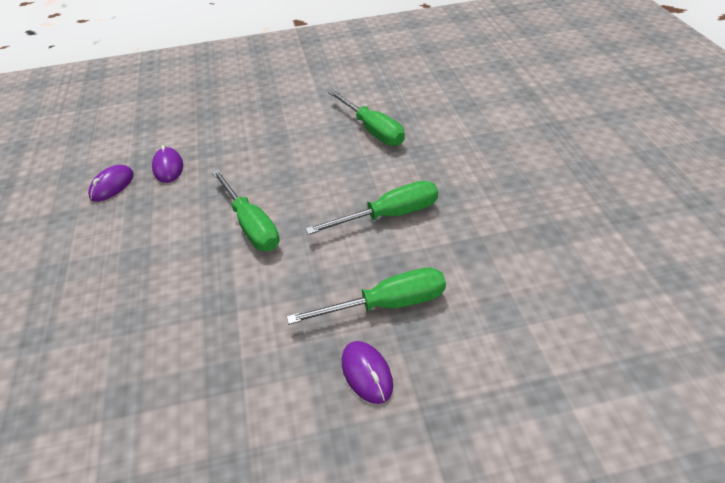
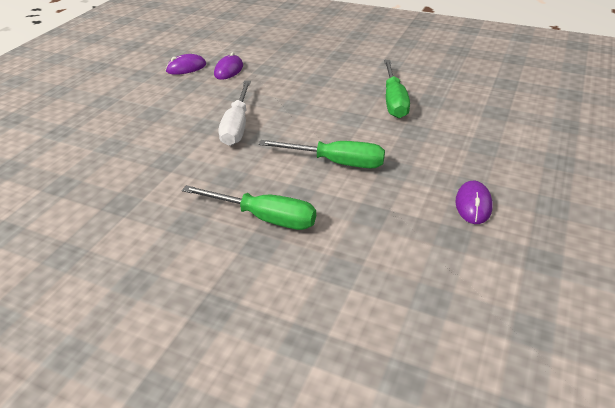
camera: 35 degrees right, 5 degrees down
(251, 225) = (237, 126): green screwdriver -> white screwdriver
(367, 373) = (200, 251): purple mouse -> purple mouse (473, 205)

